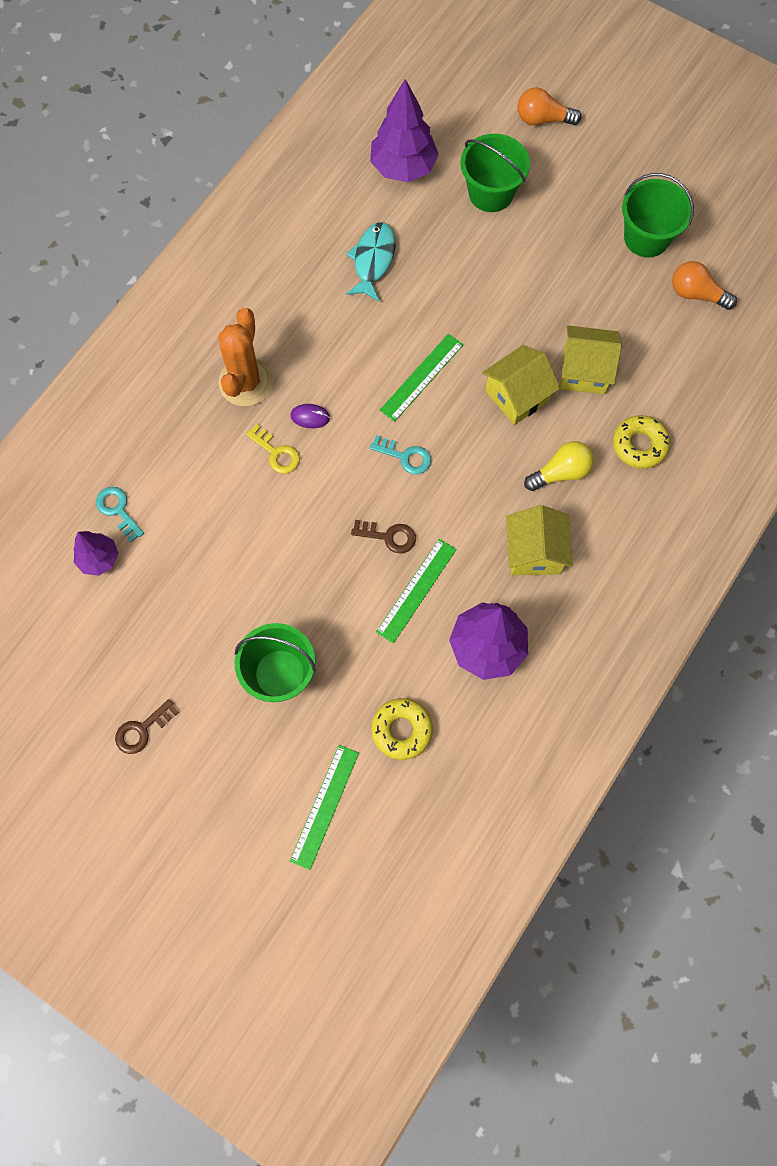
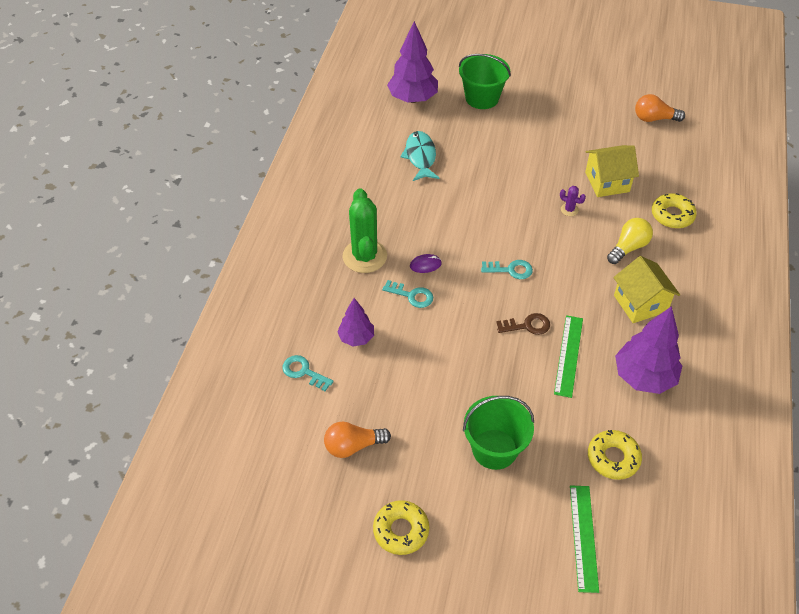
camera: 20 degrees left, 20 degrees down
(99, 559) = (304, 412): purple tree -> purple tree (356, 338)
(142, 730) = (401, 530): brown key -> yellow donut
(246, 382) = (364, 256): orange cactus -> green cactus
(276, 453) = (412, 295): yellow key -> turquoise key
(421, 377) = (494, 217): green ruler -> none
(517, 396) = (569, 210): yellow house -> purple cactus
(543, 119) = (493, 50): orange light bulb -> orange light bulb (353, 446)
(646, 238) = (601, 96): green bucket -> none

